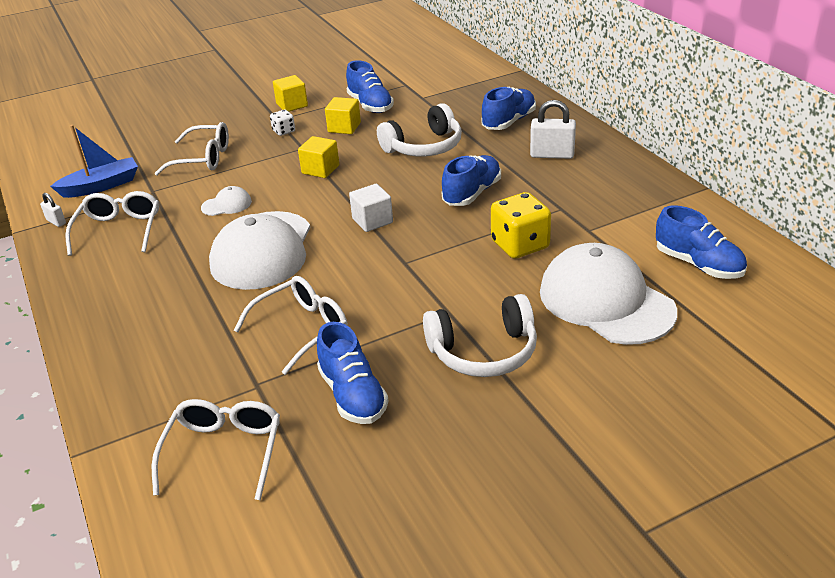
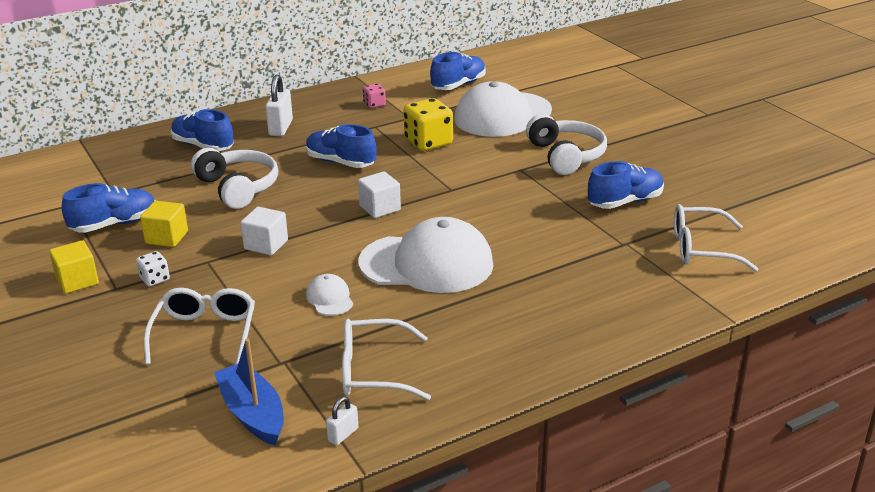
camera: 95 degrees left, 5 degrees down
(301, 329) = (550, 230): white glasses -> none
(320, 169) = (266, 245): yellow cube -> white cube
(622, 205) = (374, 104): none -> pink dice

